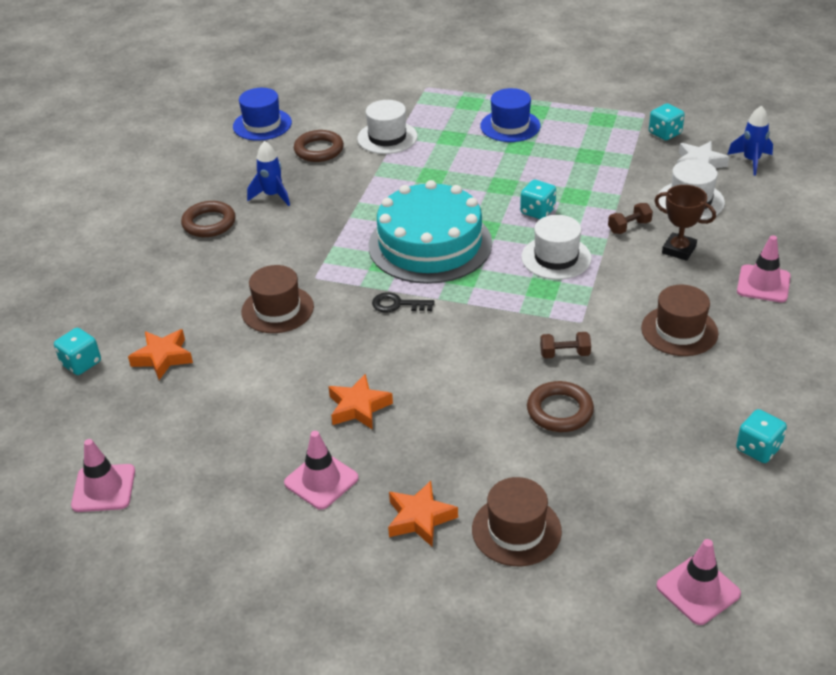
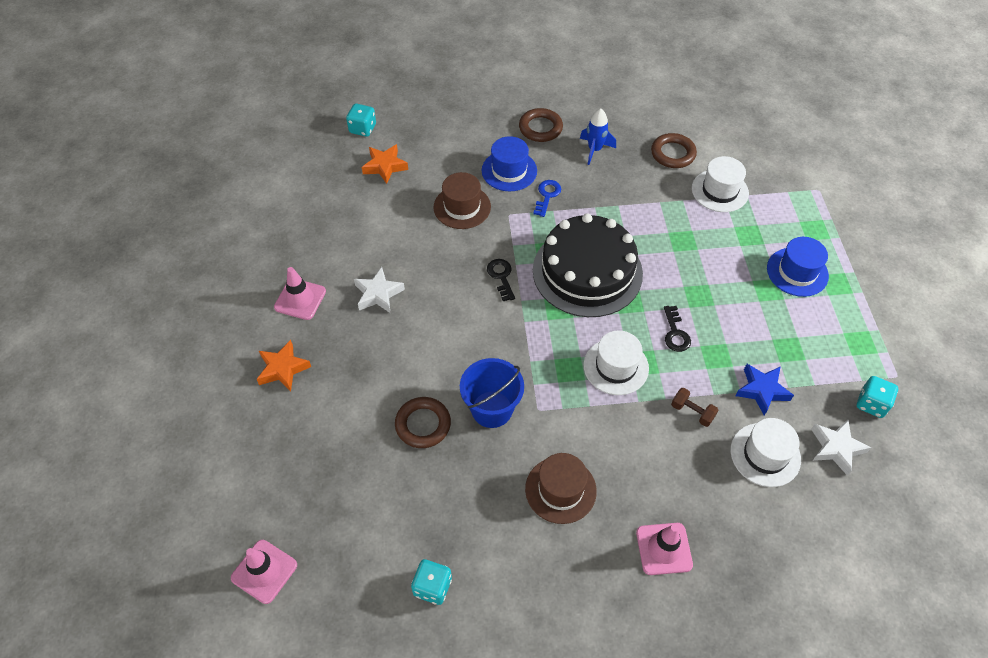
camera: 65 degrees right, 15 degrees up
(104, 488) = (258, 190): pink traffic cone -> none
(262, 124) = (685, 105): blue hat -> blue hat (509, 170)
(309, 244) = (547, 195): none -> blue key
(358, 407) = (378, 294): orange star -> white star
(430, 244) = (587, 271): turquoise cake -> black cake
(516, 530) = (289, 432): brown hat -> none
(537, 211) = (675, 333): turquoise dice -> black key
(564, 354) = (492, 409): brown dumbbell -> blue bucket
(625, 183) = (762, 390): none -> blue star
(679, 250) = (679, 462): brown trophy -> none
(751, 161) = (872, 496): blue rocket -> none

